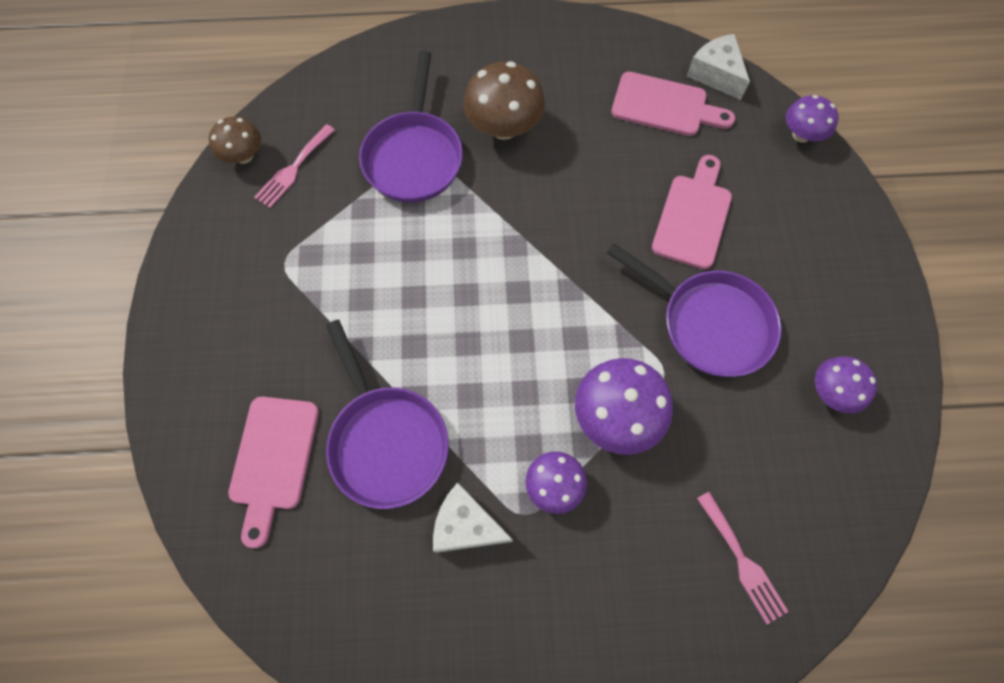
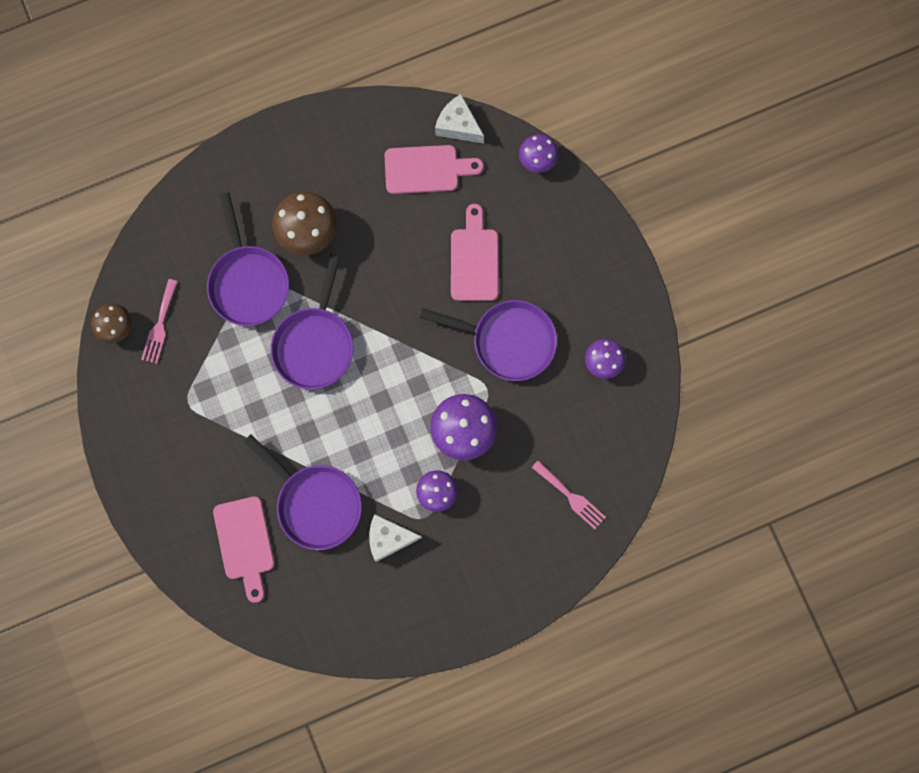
camera: 20 degrees left, 10 degrees up
(464, 247) = (315, 344): none -> purple pan

